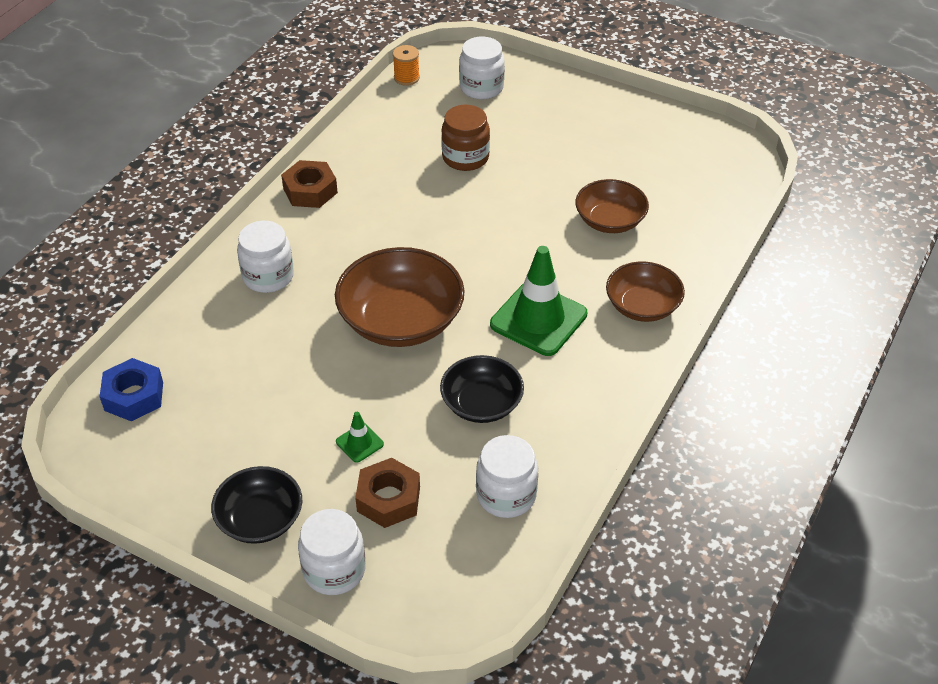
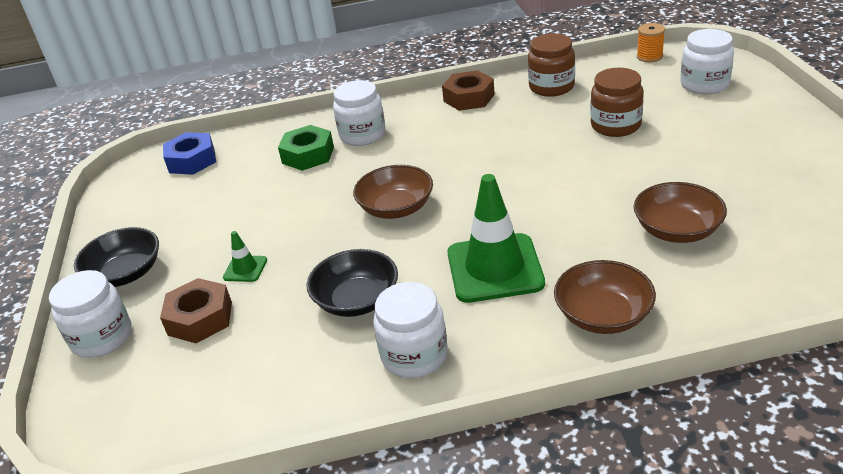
camera: 55 degrees right, 10 degrees down
(247, 323) = (308, 155): none -> green nut
(367, 145) = (551, 87): none -> brown jar
(401, 320) = (396, 208): brown bowl -> brown bowl, size x0.62
(506, 495) = (266, 379): white jar -> white jar (414, 355)

